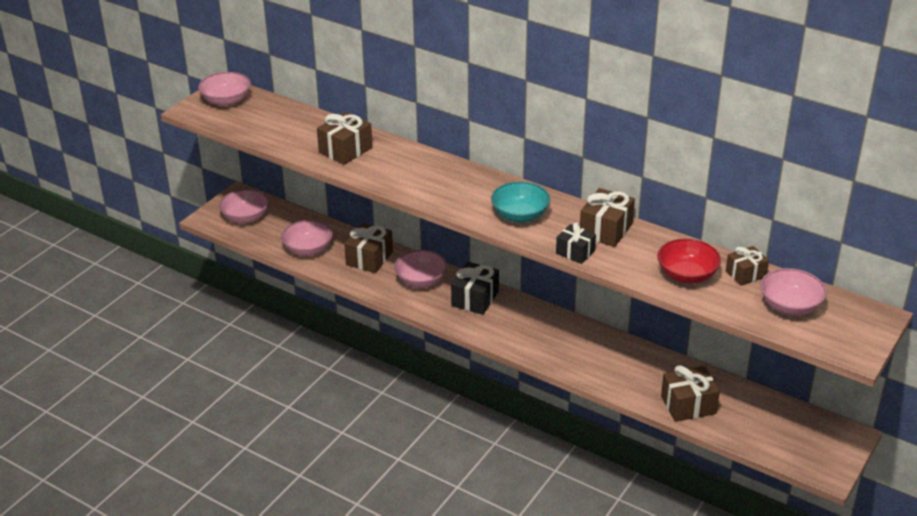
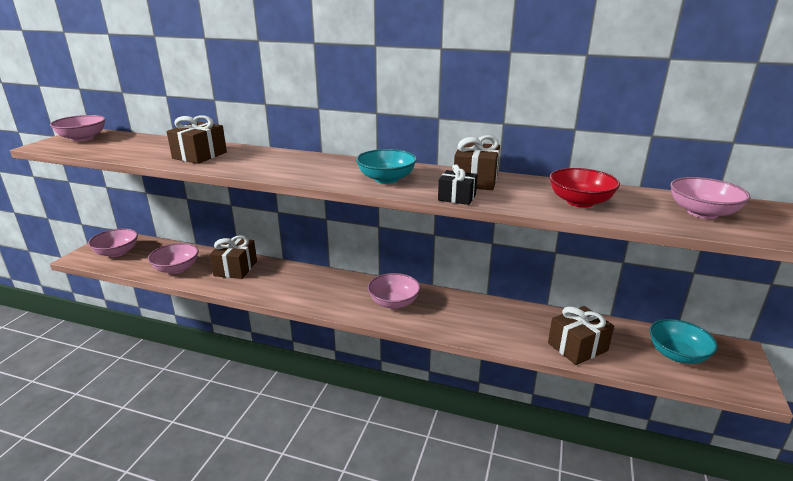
camera: 15 degrees left, 10 degrees down
(421, 280) = (286, 279): pink bowl -> pink bowl (394, 302)
(475, 299) = (340, 286): black gift -> none
(745, 274) = (633, 195): brown gift -> none
(783, 429) = (677, 354): none -> turquoise bowl

